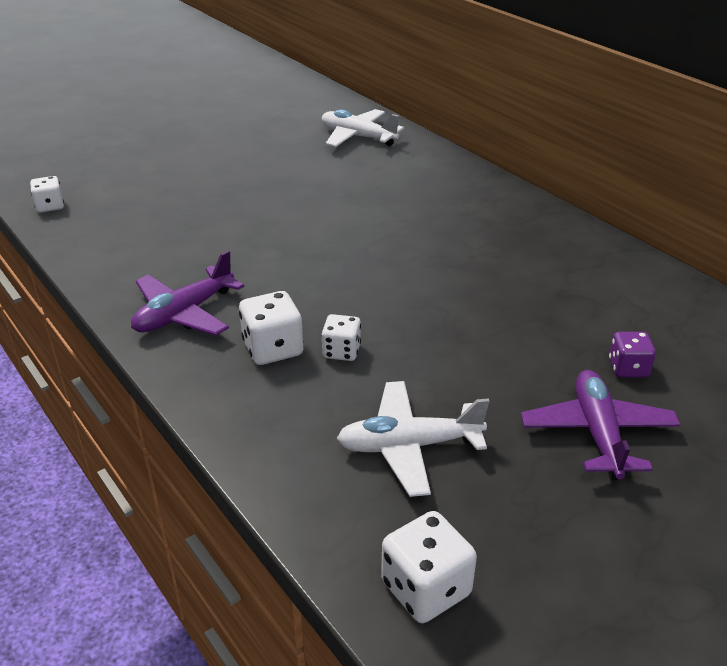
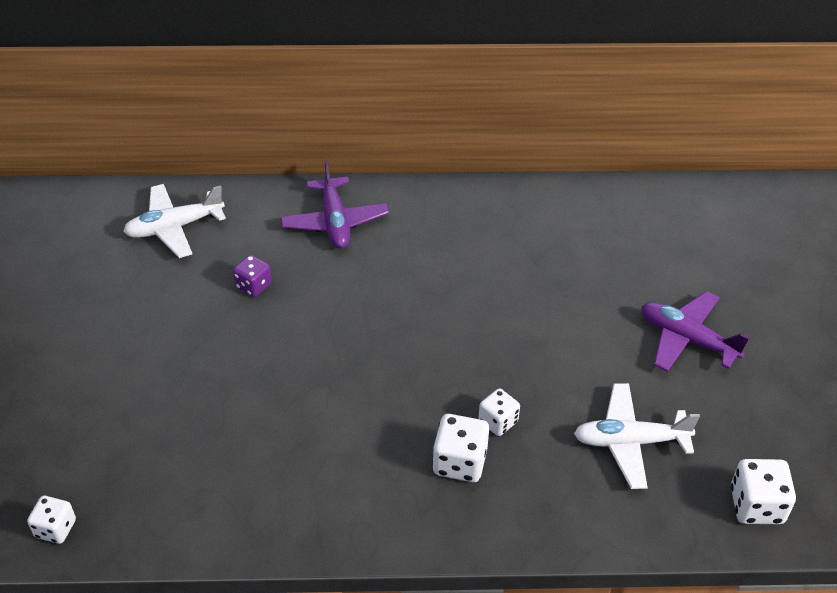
camera: 55 degrees left, 10 degrees up
(184, 313) = (359, 498): purple plane -> purple plane (335, 222)
(409, 446) = (630, 442): white plane -> white plane turned 60 degrees clockwise
(628, 368) = (640, 281): purple dice -> purple dice (253, 285)

